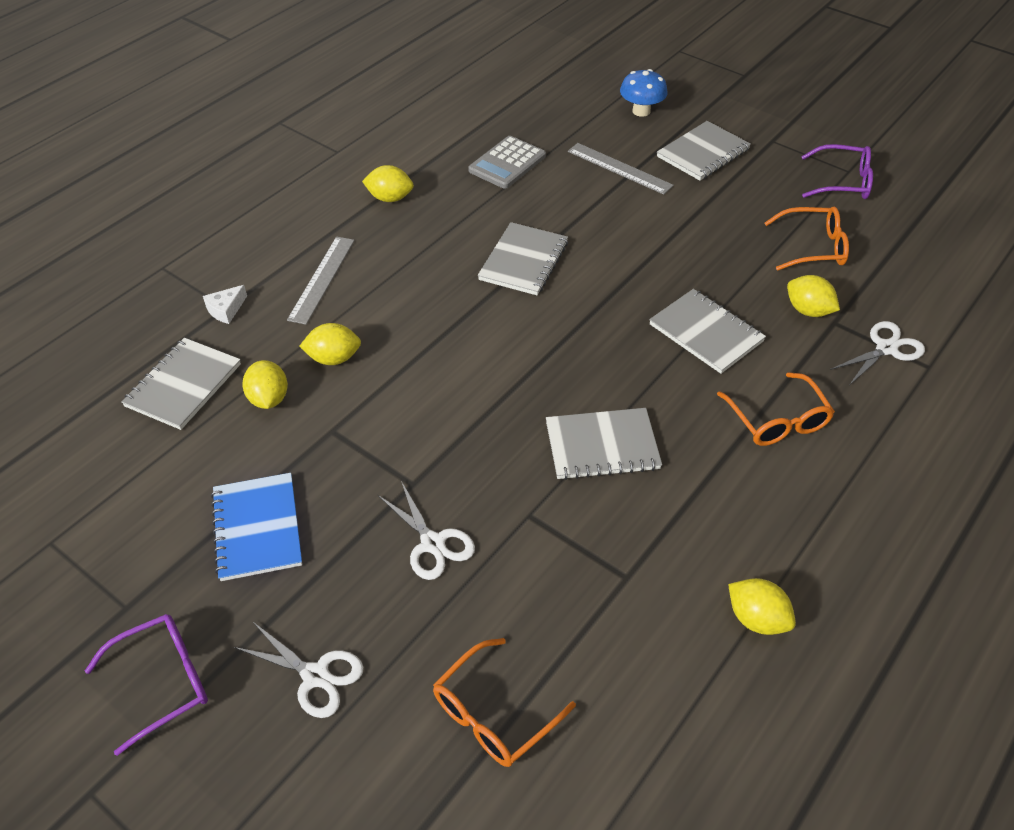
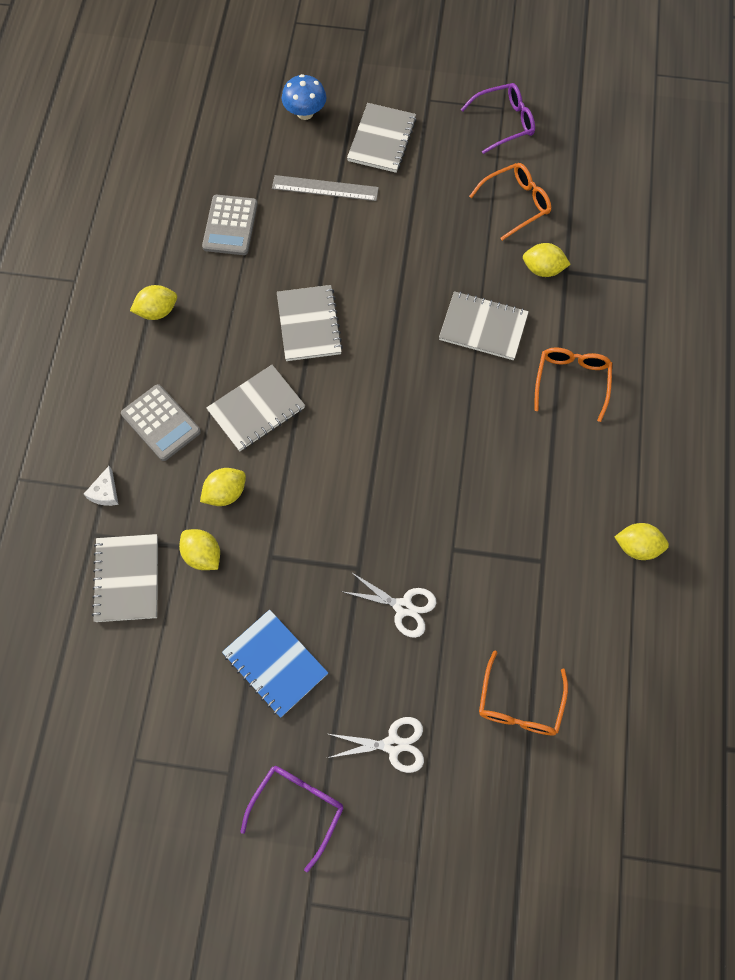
camera: 30 degrees left, 20 degrees up
(322, 279) = (161, 423): grey ruler -> grey calculator
(602, 446) = (467, 466): grey notebook -> grey notebook (256, 409)
(777, 420) = (571, 381): orange glasses -> orange glasses turned 120 degrees counterclockwise
(886, 349) = (612, 279): white scissors -> none

